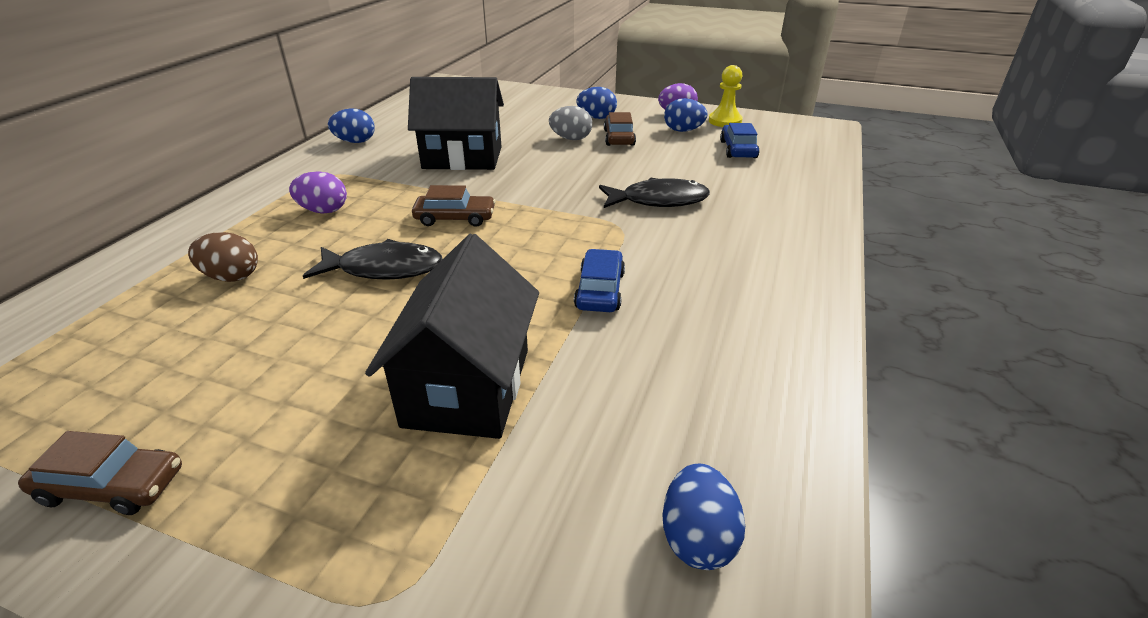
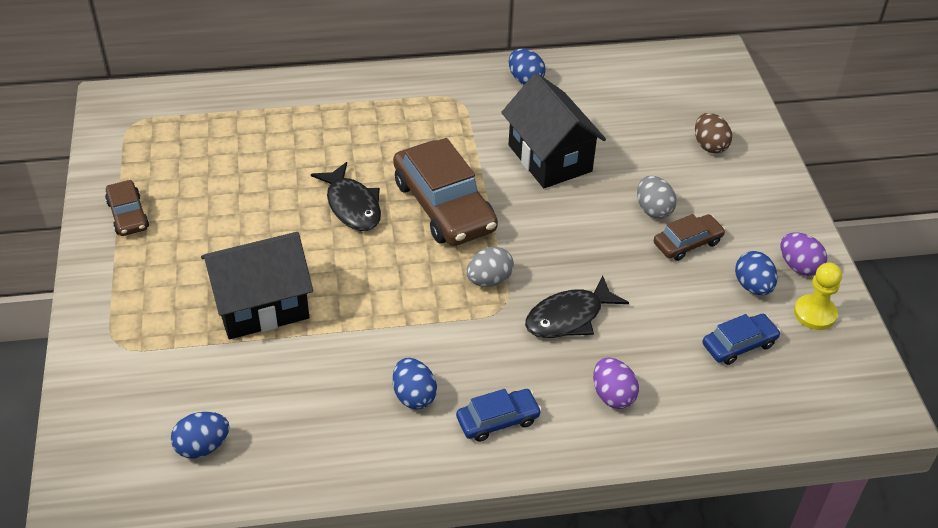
camera: 60 degrees right, 10 degrees up
(231, 277) = (297, 142): brown egg -> brown egg (709, 146)
(323, 211) = (402, 132): purple egg -> purple egg (612, 395)
(455, 218) = (444, 206): brown car -> brown car, size x1.94
(579, 223) = (489, 280): none -> grey egg
(596, 118) = (726, 207): blue egg -> blue egg (414, 396)
(600, 290) = (400, 329): blue car -> blue car (498, 420)
(658, 200) = (569, 317): black fish -> black fish turned 90 degrees clockwise

